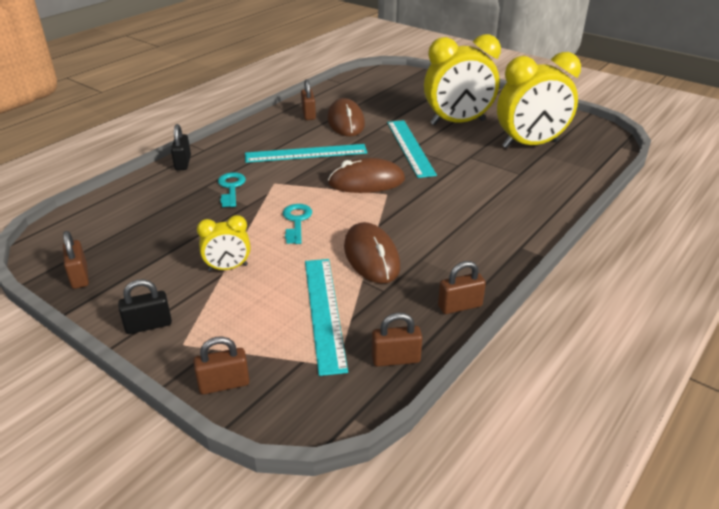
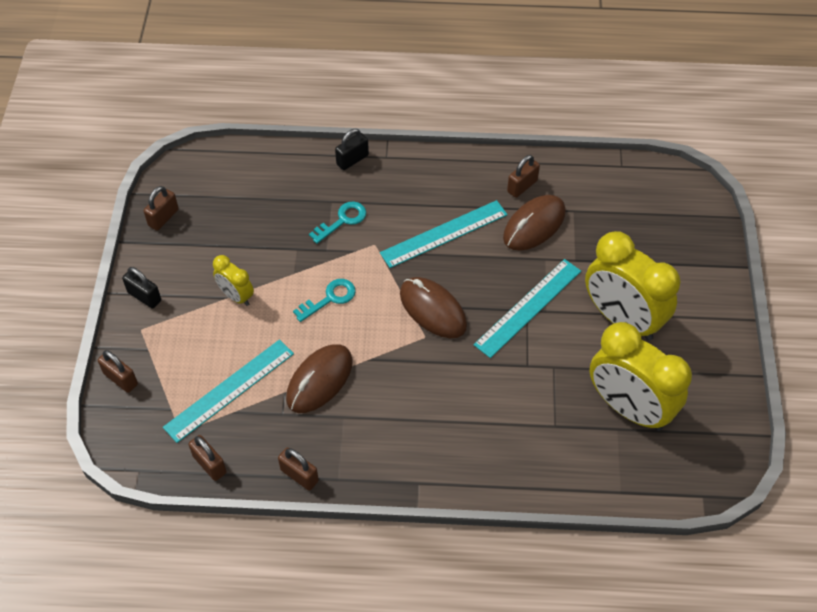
camera: 55 degrees right, 20 degrees up
(306, 153) = (444, 234): turquoise ruler -> turquoise ruler turned 75 degrees counterclockwise

